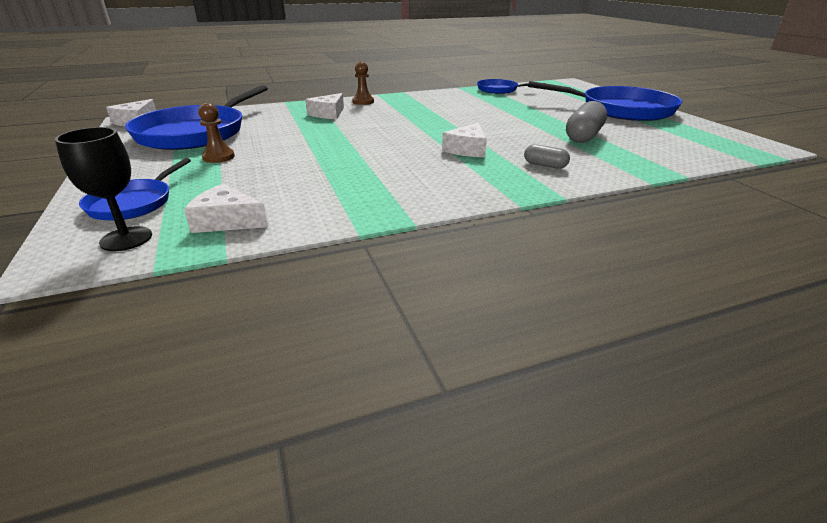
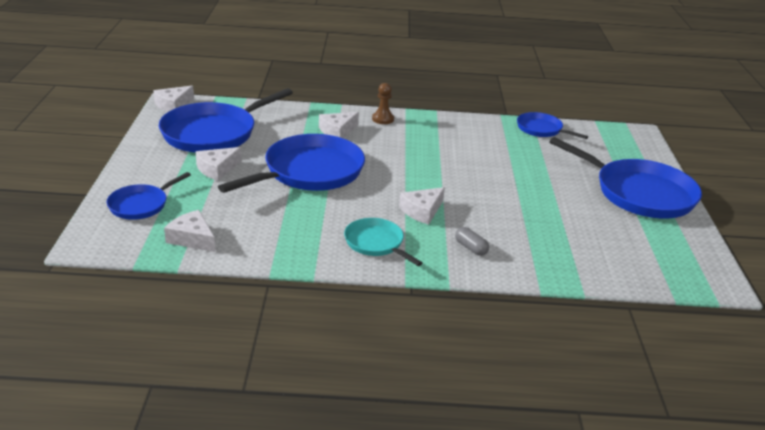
camera: 20 degrees right, 0 degrees up
(126, 239) = (126, 237): black goblet -> none
(218, 157) = (217, 169): brown pawn -> white cheese
(326, 142) = (310, 172): none -> blue pan
(451, 180) = (376, 243): none -> turquoise pan
(583, 136) = (549, 221): grey capsule -> none

